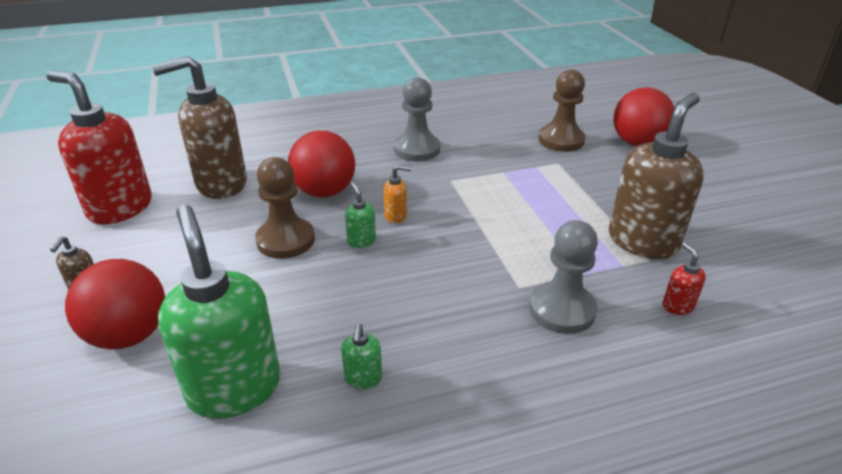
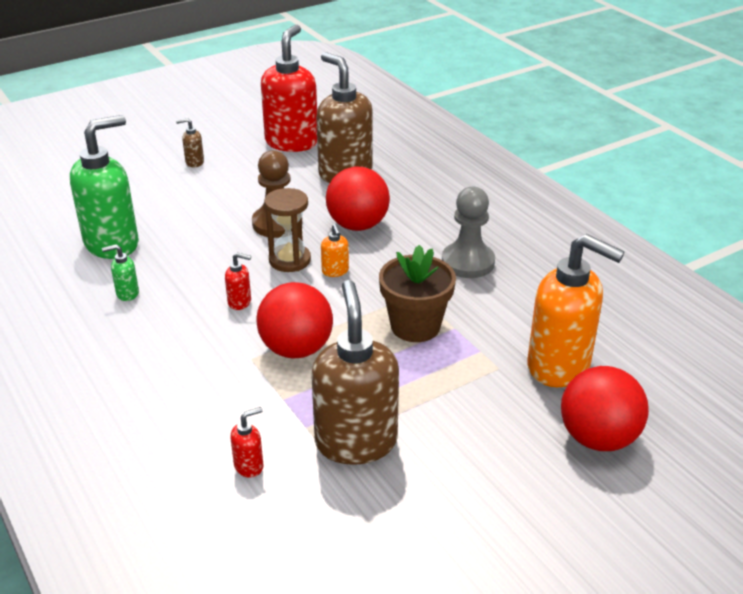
camera: 75 degrees right, 0 degrees up
(129, 335) = (154, 192): red ball -> red ball (296, 349)
(361, 241) = (290, 260): green soap dispenser -> brown hourglass
(421, 284) = (240, 302): none -> red soap dispenser
(496, 188) = (415, 326): none -> brown flower pot
(561, 140) = (559, 366): brown pawn -> orange soap dispenser
(562, 309) = (225, 387): grey pawn -> none
(643, 241) = (356, 442): brown soap dispenser -> brown soap dispenser turned 120 degrees counterclockwise

